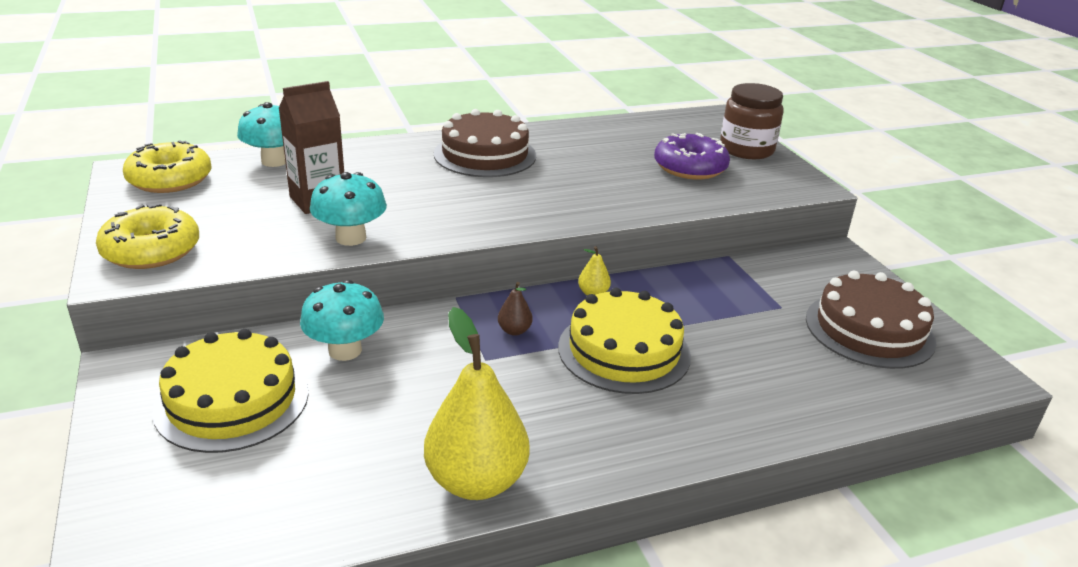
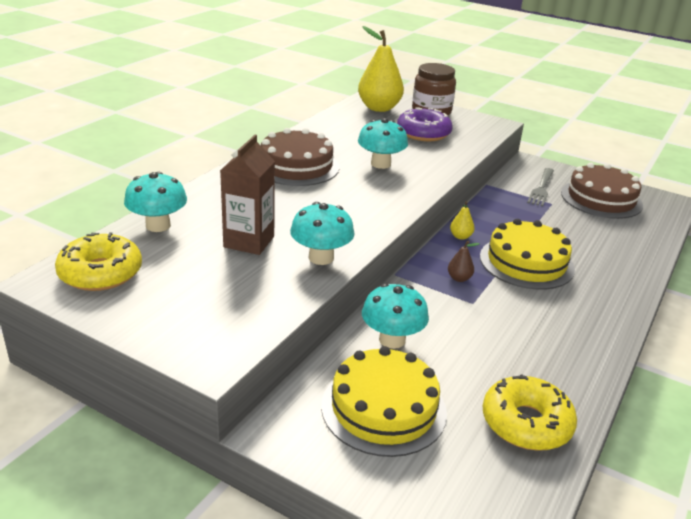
camera: 40 degrees left, 0 degrees up
(151, 250) = (201, 331): yellow donut -> yellow donut (526, 423)
(476, 481) = (579, 370): yellow pear -> yellow pear (379, 108)
(577, 180) = (380, 164): none -> turquoise mushroom
(799, 286) = (541, 188): none -> grey fork

